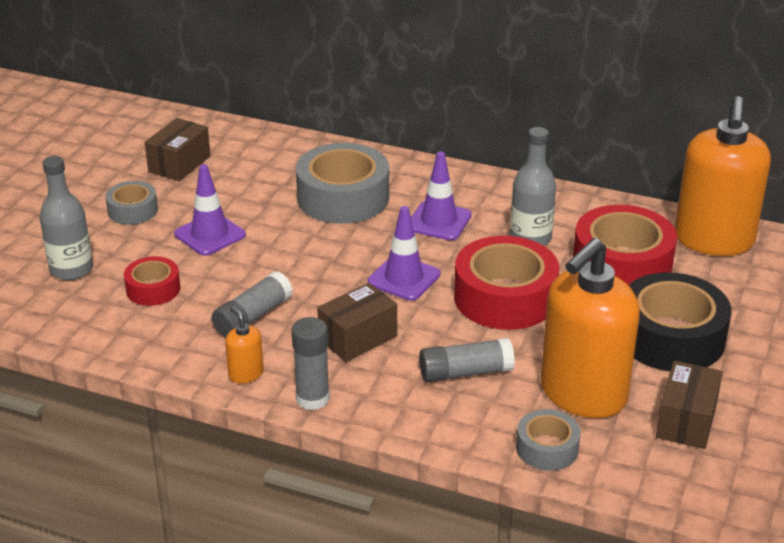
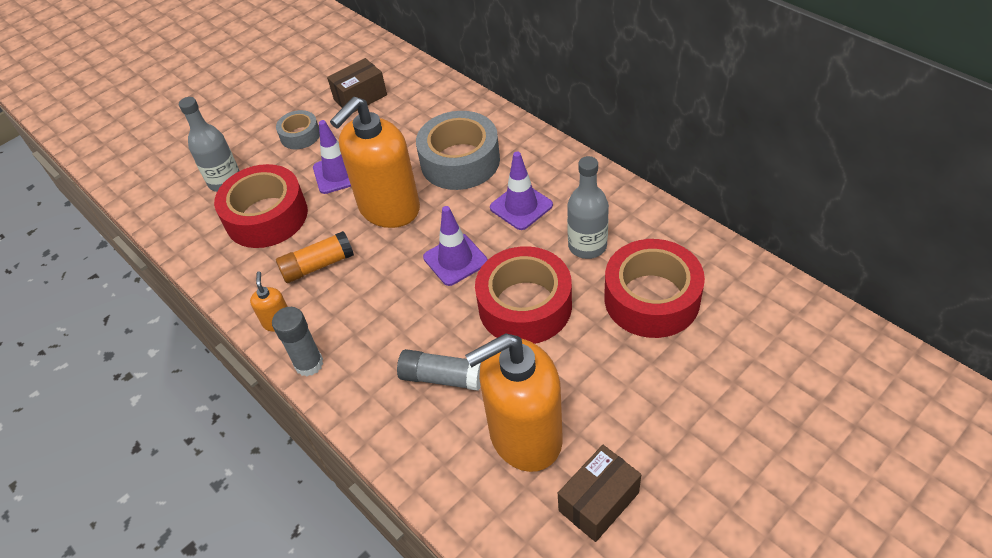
camera: 30 degrees right, 15 degrees up
(153, 289) = (266, 216): red tape -> red tape, size x1.88
(252, 317) = (318, 265): grey glue stick -> orange glue stick
(358, 338) = (381, 312): brown box -> none
(547, 448) = (457, 486): grey tape -> none
(671, 337) = (645, 398): black tape -> none
(713, 240) = (757, 295): orange soap dispenser -> orange soap dispenser (389, 208)

